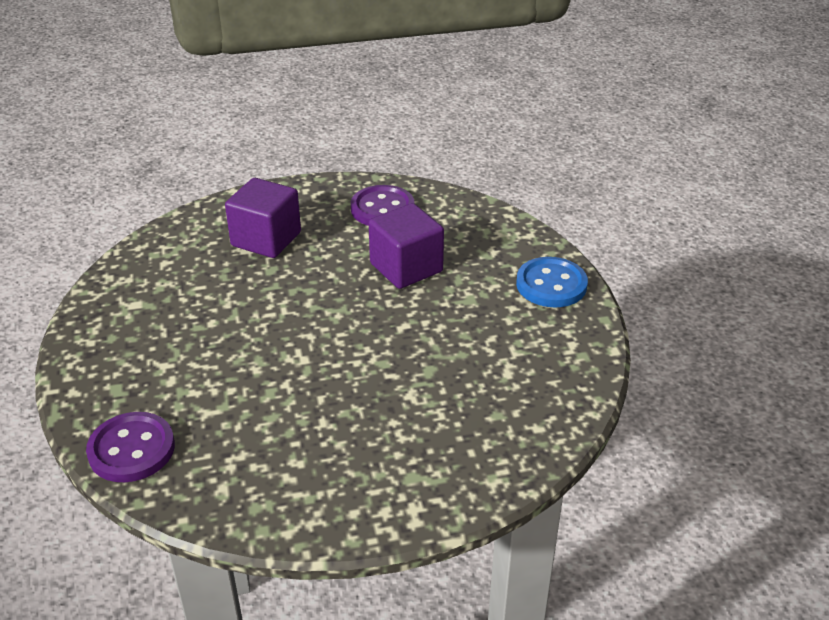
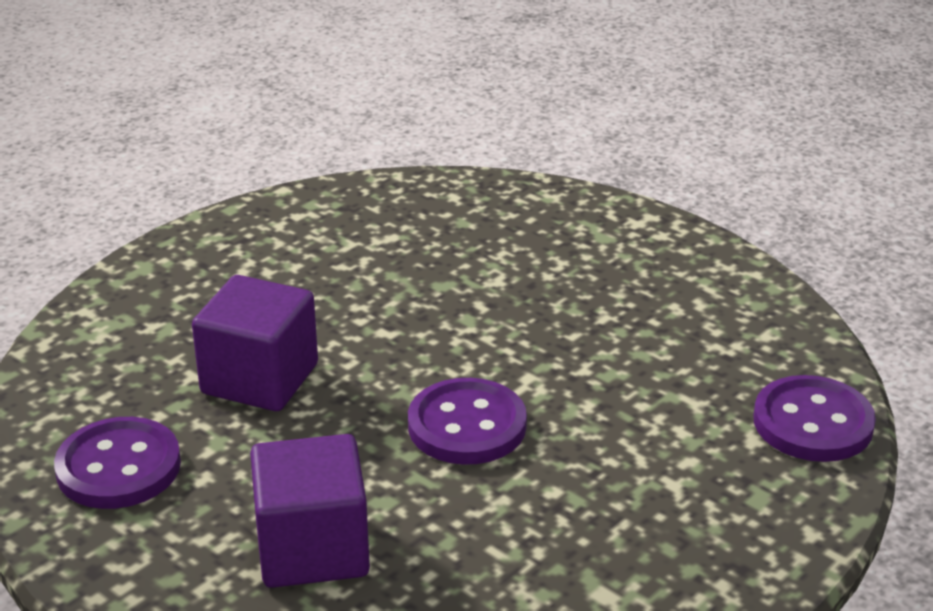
camera: 125 degrees left, 5 degrees down
(290, 317) = (467, 425): none -> purple button
(551, 285) = (193, 259): blue button -> none

